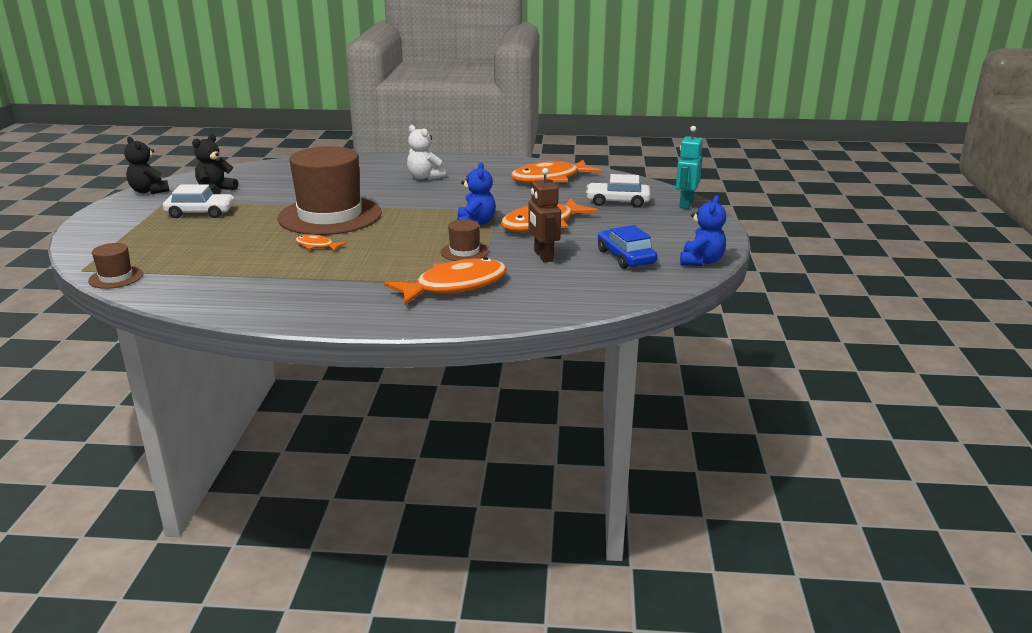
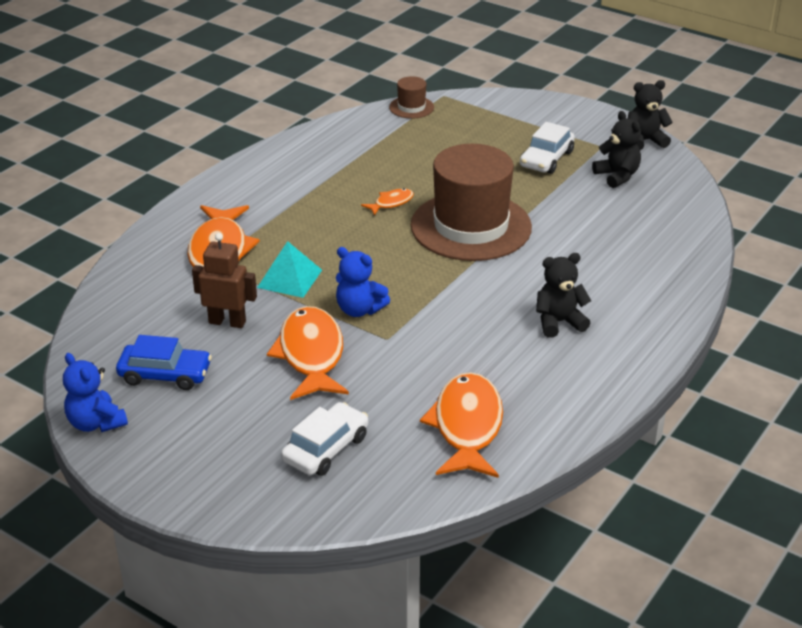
camera: 120 degrees right, 10 degrees up
(424, 177) = (559, 322): white teddy bear -> black teddy bear
(464, 252) = (290, 278): brown hat -> turquoise pyramid
(685, 204) = (259, 508): turquoise robot -> none

